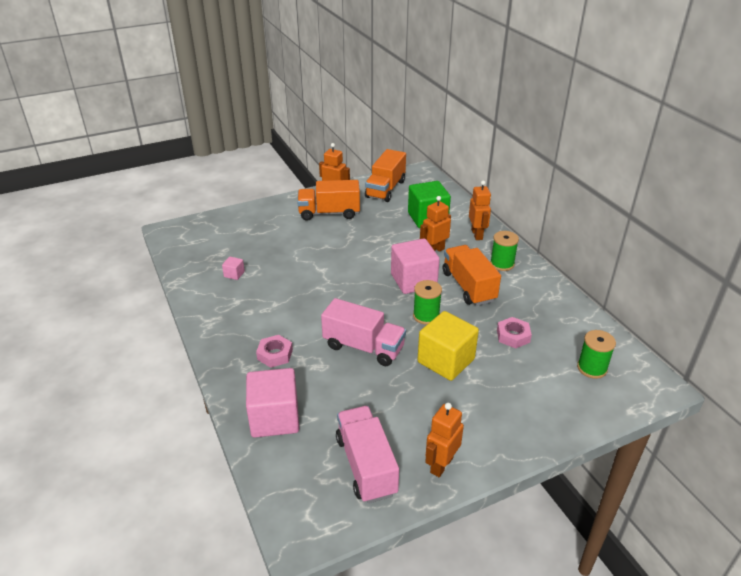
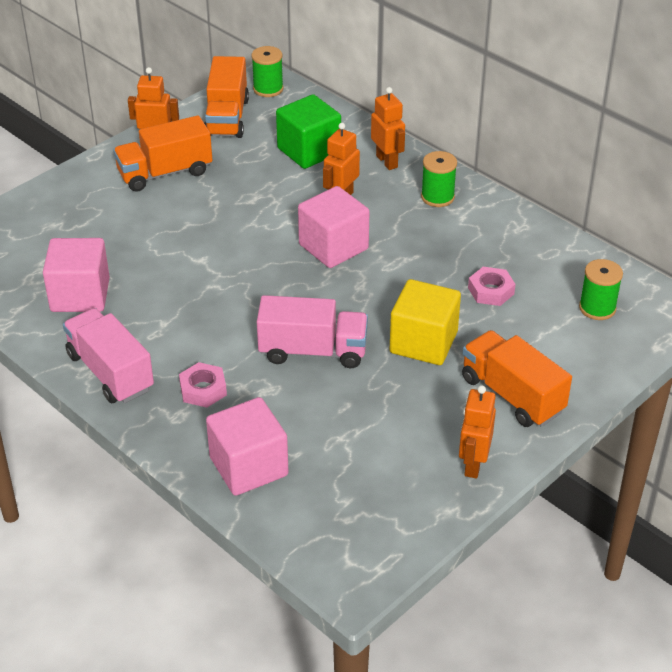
camera: 20 degrees left, 5 degrees up
(234, 274) = (80, 295): pink cube -> pink cube, size x2.32
(366, 465) = (388, 489): pink truck -> pink truck (110, 372)
(426, 316) = (372, 291): green spool -> green spool (268, 89)
(468, 286) = (408, 238): orange truck -> orange truck (512, 395)

